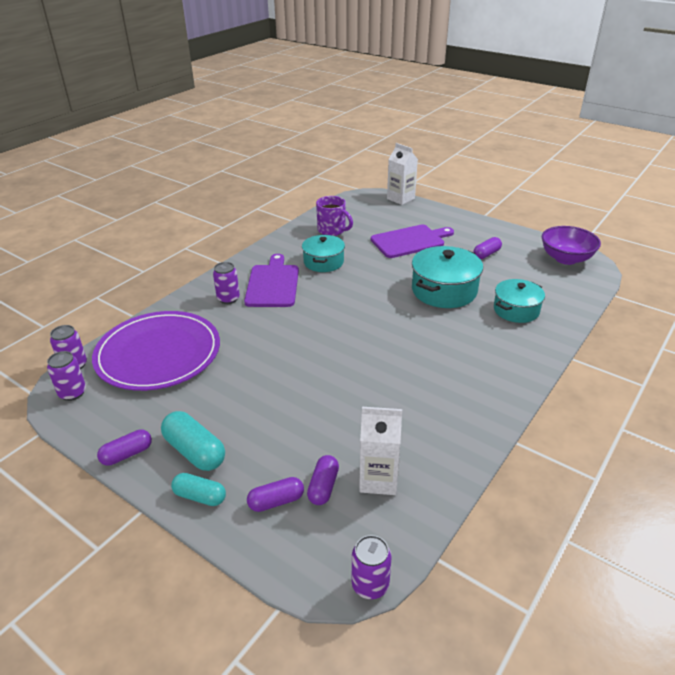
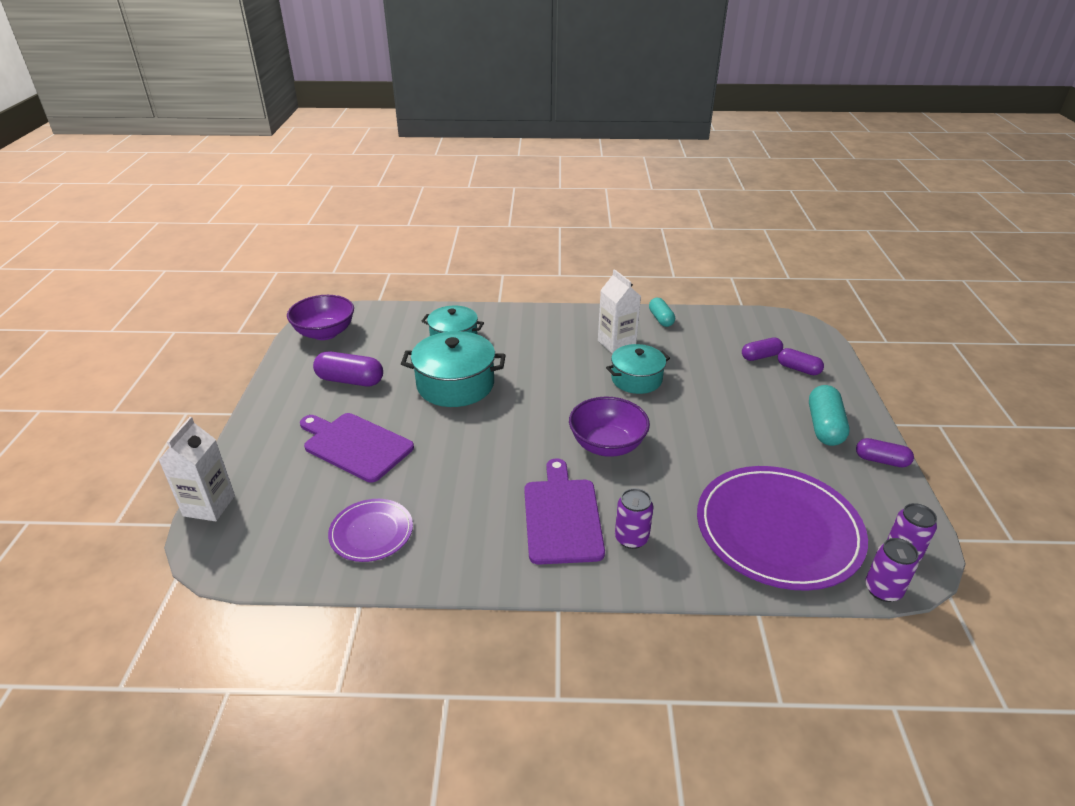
camera: 125 degrees left, 0 degrees up
(200, 496) = (846, 401): turquoise capsule -> turquoise capsule (661, 319)
(273, 284) = (562, 516): purple cutting board -> purple cutting board turned 120 degrees clockwise
(309, 325) = (607, 445): none -> purple bowl
(323, 262) = (470, 497): turquoise pot -> turquoise pot (636, 379)
(332, 230) = (371, 532): purple mug -> purple plate
(370, 585) = (790, 317): purple can -> none
(378, 479) = (724, 339): white carton -> white carton (616, 343)
(486, 254) = (350, 380): purple capsule -> purple capsule, size x1.54

